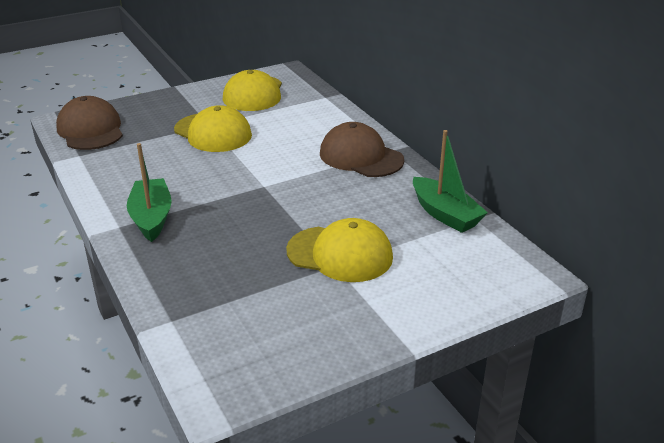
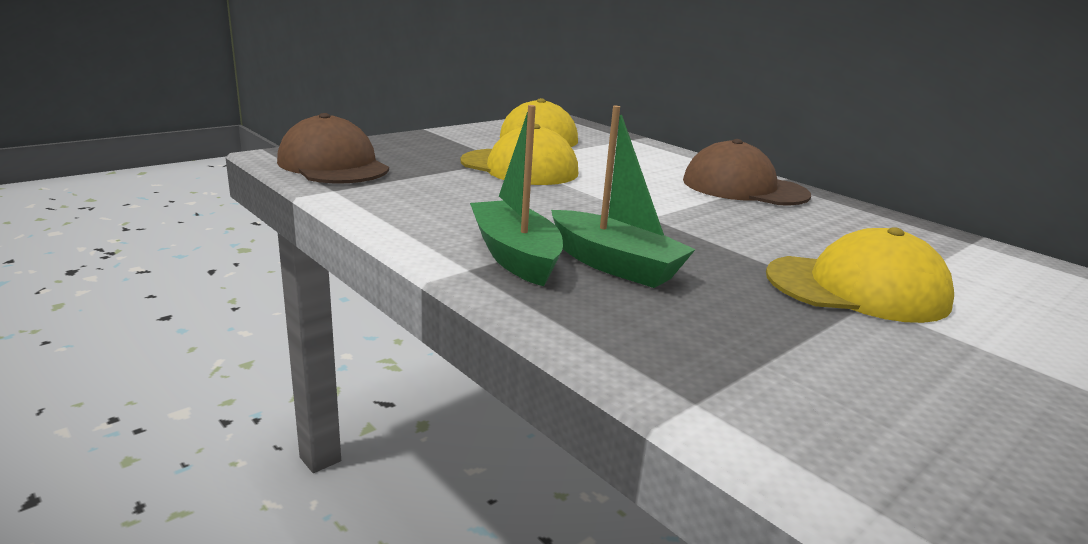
camera: 15 degrees left, 10 degrees down
(445, 214) = (930, 240): green boat -> green boat (614, 265)

